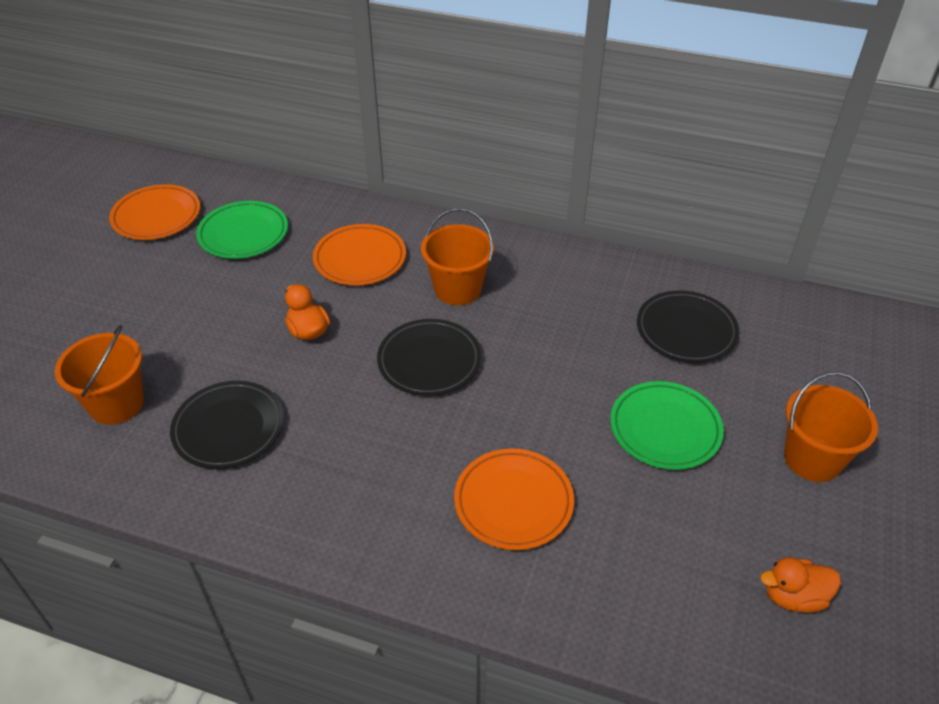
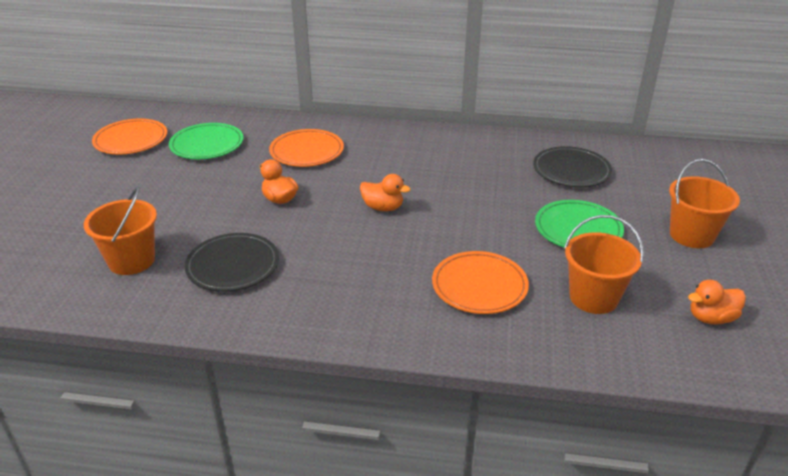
camera: 10 degrees left, 10 degrees down
(429, 361) = (383, 207): black plate -> orange duck
(457, 289) = (390, 162): orange bucket -> orange bucket (593, 297)

